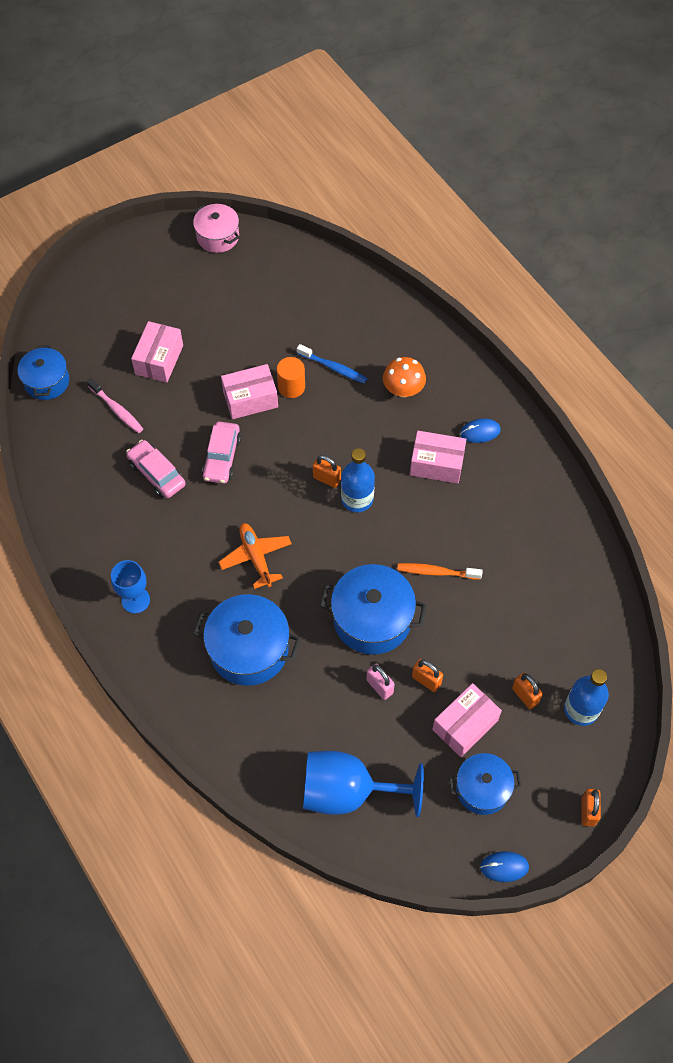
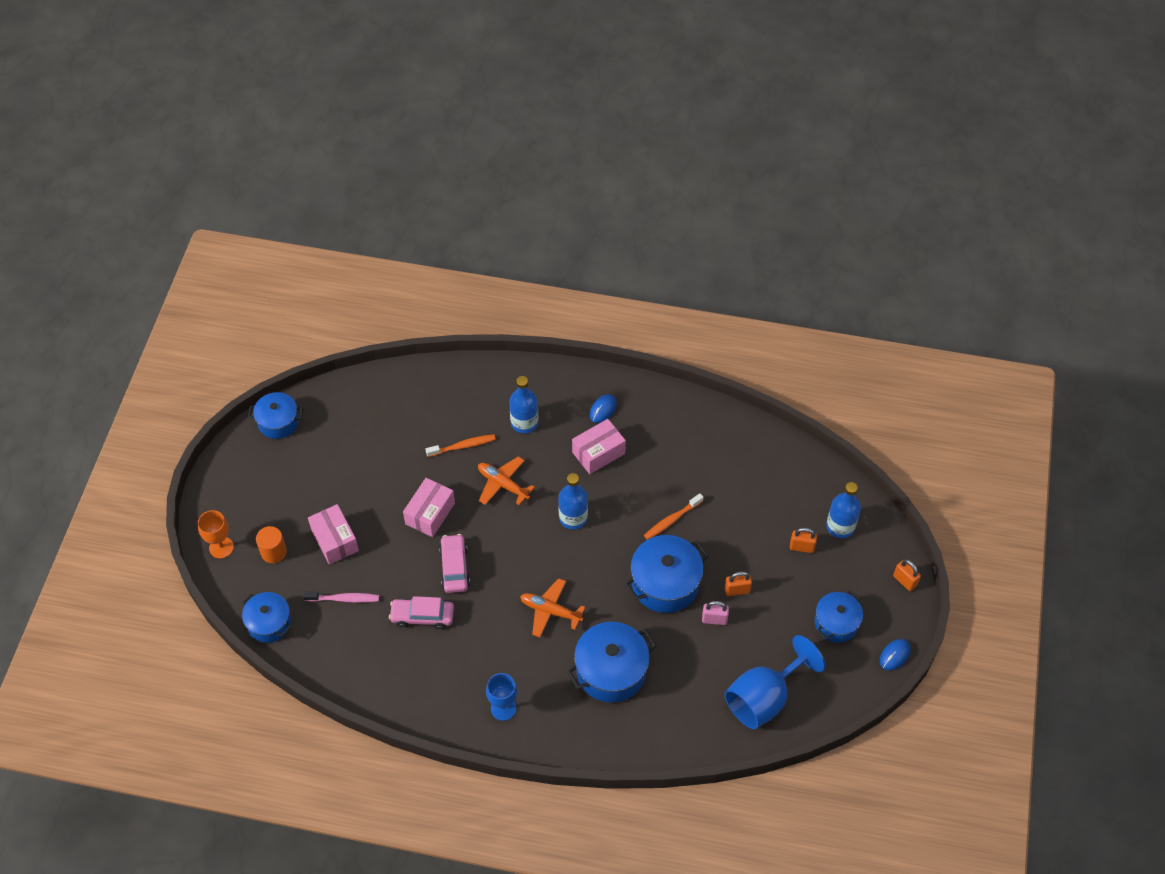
camera: 45 degrees left, 5 degrees down
(76, 297) = (221, 547): none -> orange goblet
(218, 237) = (278, 422): pink pot -> blue pot
(222, 457) = (454, 568): pink car -> pink car turned 150 degrees counterclockwise
(291, 387) = (448, 482): orange cylinder -> orange cylinder (274, 552)
(326, 479) = (539, 522): orange padlock -> none
(331, 424) = (503, 484): none -> orange plane
(333, 368) = (463, 446): blue toothbrush -> orange toothbrush
(403, 389) = (524, 422): orange mushroom -> blue bottle
(465, 725) = (787, 596): pink box -> none

